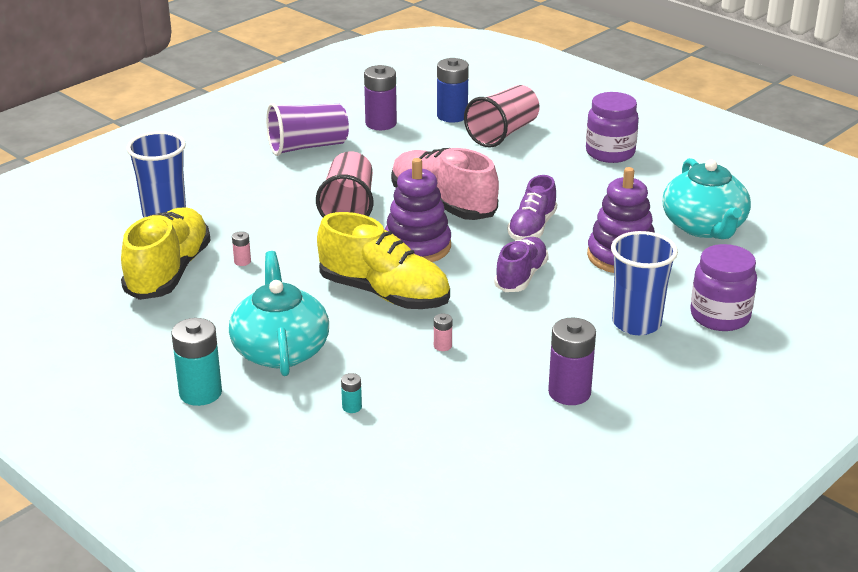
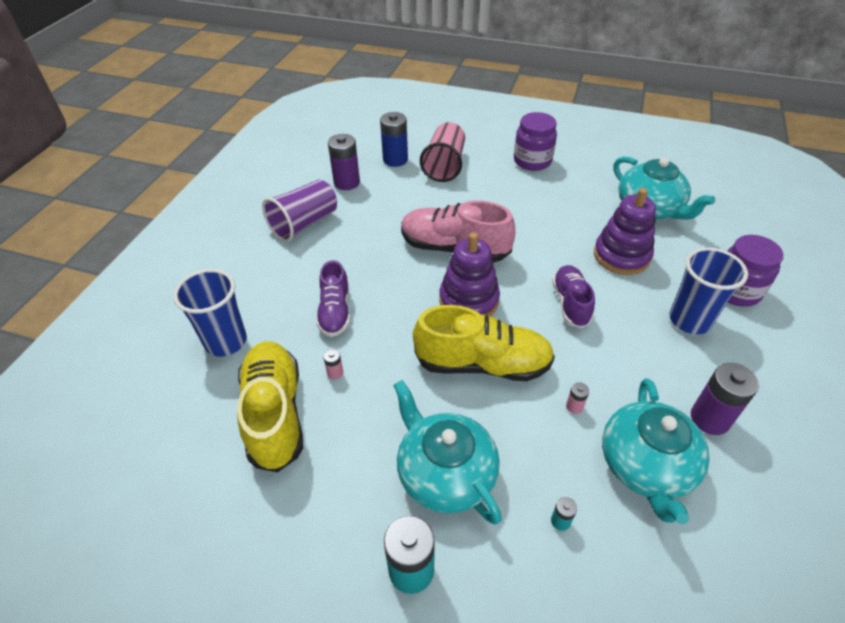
camera: 25 degrees left, 15 degrees up
(348, 208) = (383, 277): pink cup -> none
(468, 401) = (646, 466): none -> turquoise teapot
(532, 228) = (538, 250): purple shoe -> purple shoe (335, 312)

